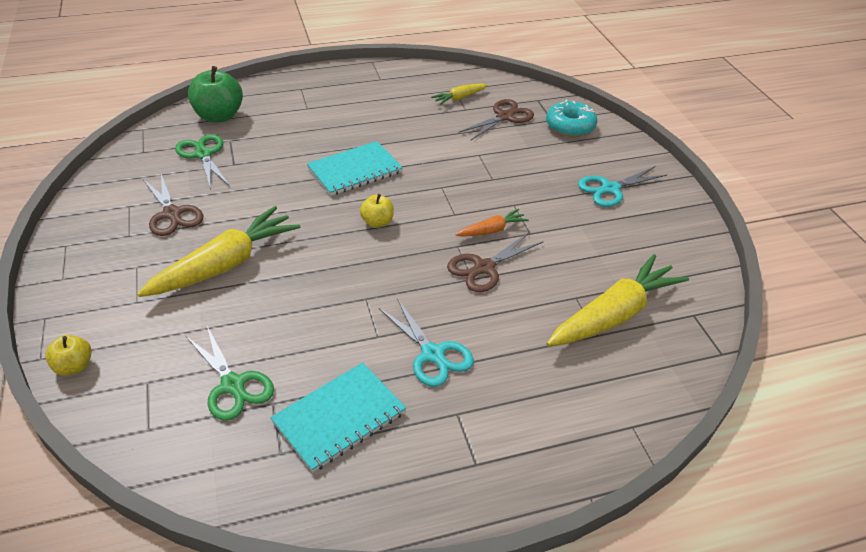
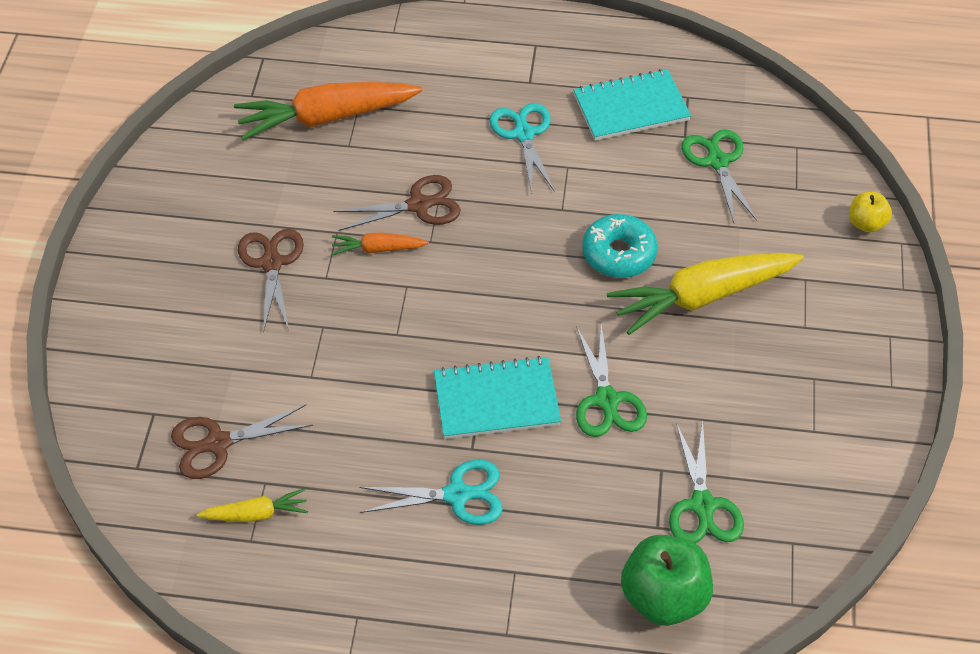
camera: 155 degrees left, 10 degrees up
(172, 214) = (757, 397): brown scissors -> brown scissors (271, 263)
(280, 187) = (607, 400): none -> green scissors
(377, 222) = (506, 302): yellow apple -> none
(570, 126) = (139, 390): turquoise donut -> turquoise donut (618, 254)
(610, 189) = (189, 262): turquoise scissors -> turquoise scissors (457, 494)
(614, 314) = (326, 118): yellow carrot -> orange carrot

